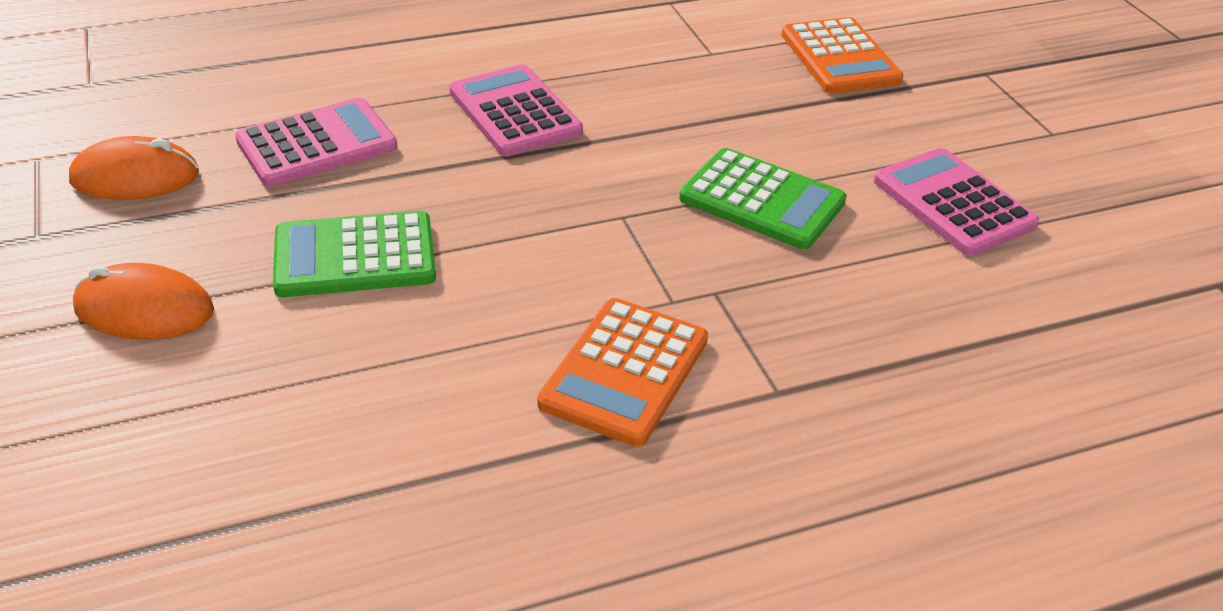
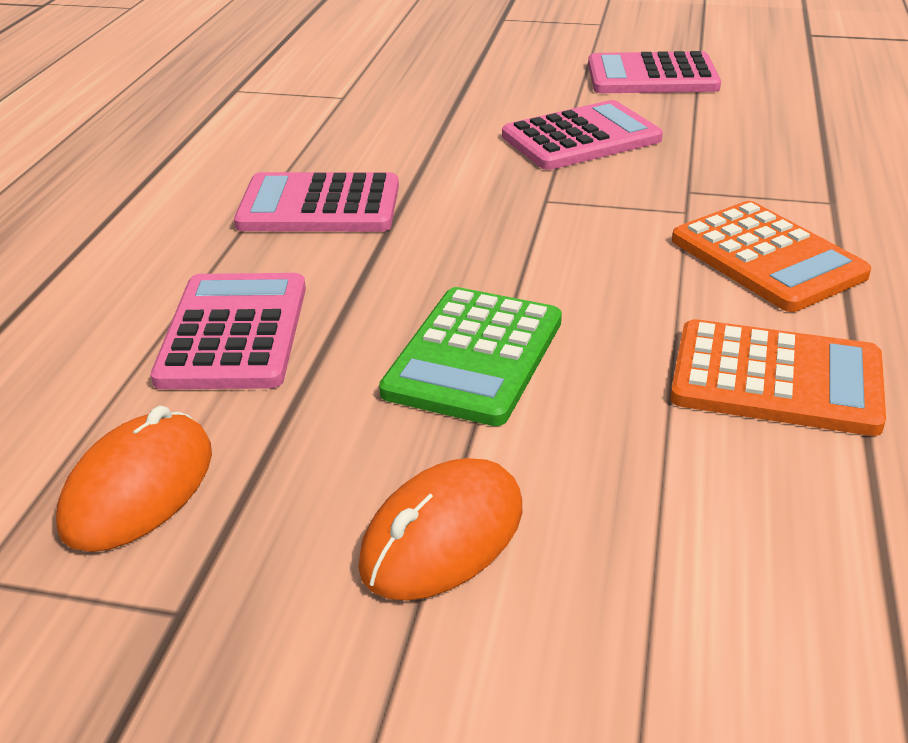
camera: 55 degrees left, 5 degrees down
(762, 200) = (581, 138): green calculator -> pink calculator
(840, 58) = (417, 55): orange calculator -> orange calculator (776, 379)

